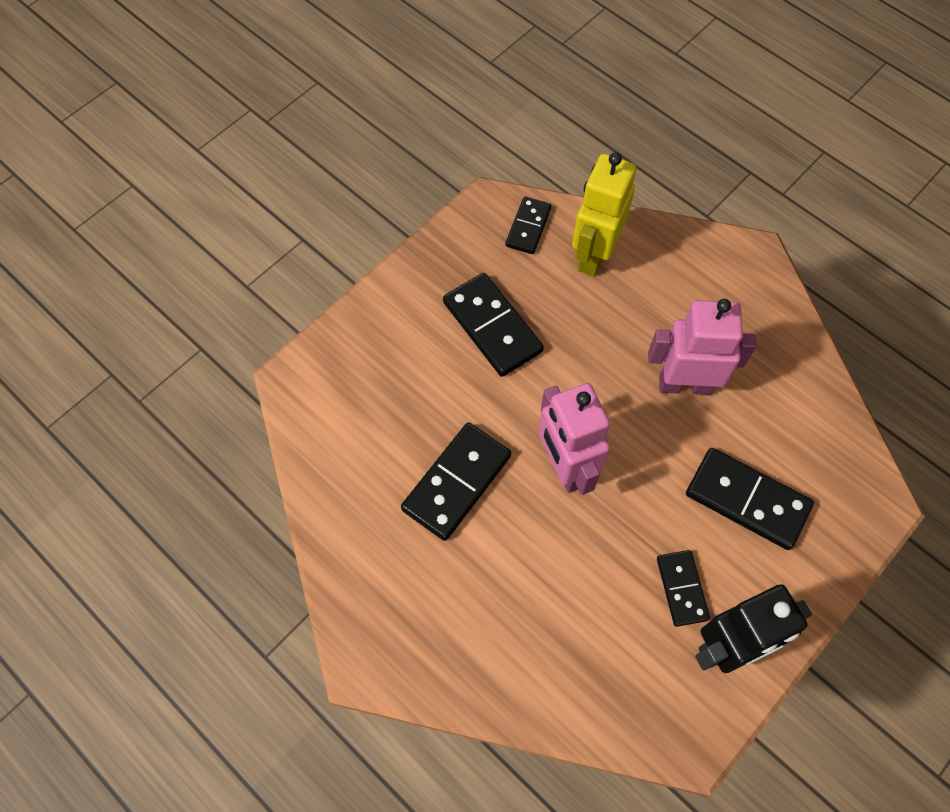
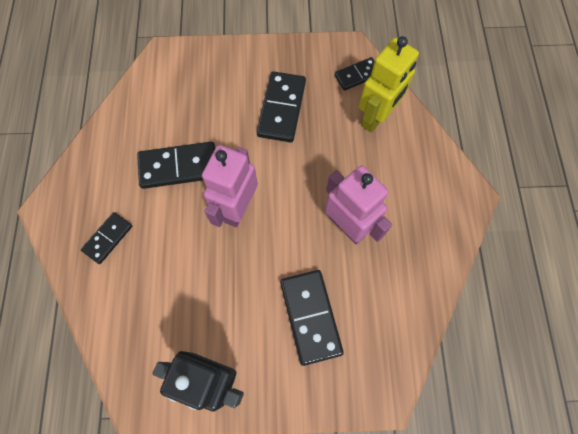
camera: 45 degrees right, 5 degrees up
(593, 255) = (376, 117): yellow robot -> yellow robot turned 150 degrees clockwise
(681, 588) = (223, 325): black domino -> black domino (108, 238)

